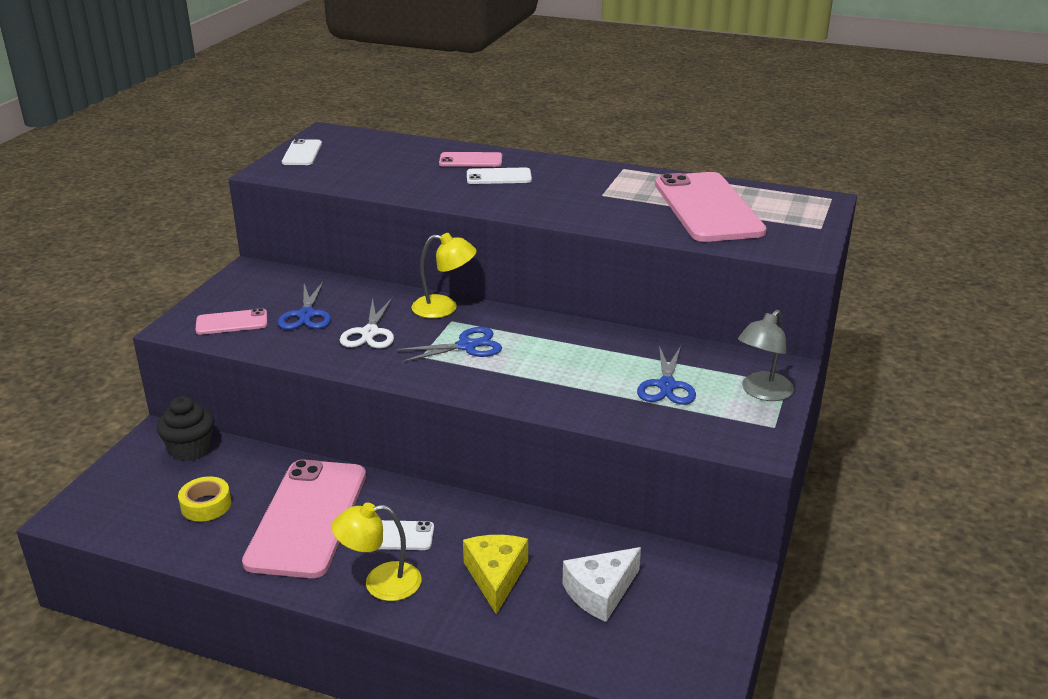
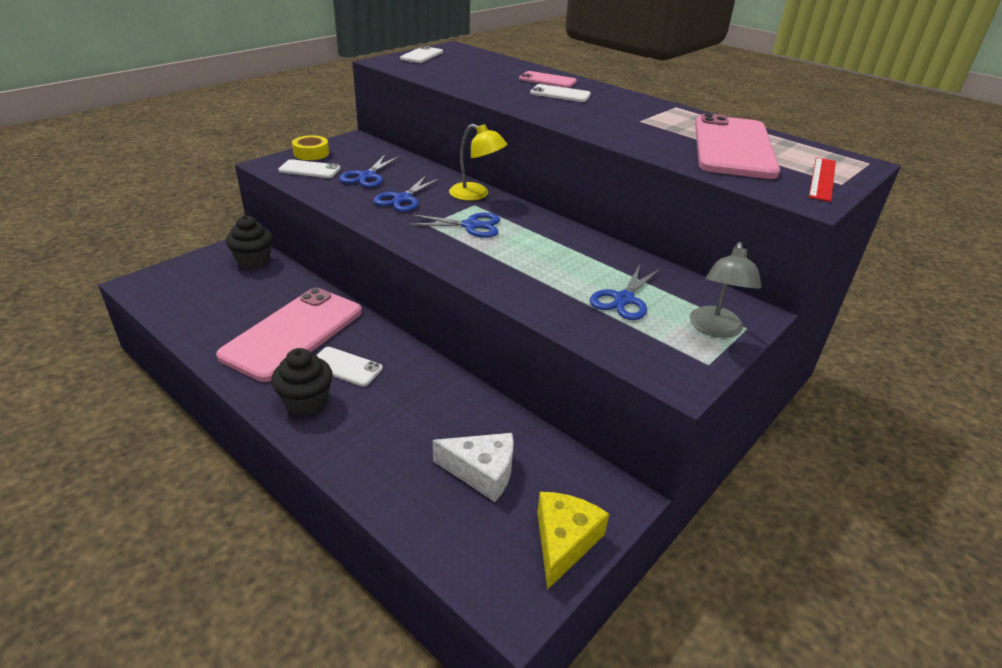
camera: 20 degrees right, 5 degrees up
(206, 505) = (231, 303): yellow tape -> yellow tape (311, 153)
(232, 322) = (309, 169): pink phone -> white phone
(370, 333) = (403, 199): white scissors -> blue scissors
(380, 583) = (306, 402): yellow lamp -> black cupcake
(495, 577) = (401, 427): yellow cheese -> yellow cheese (564, 541)
(600, 592) = (482, 472): white cheese -> white cheese turned 150 degrees counterclockwise
(762, 392) = (715, 329): grey lamp -> grey lamp turned 45 degrees counterclockwise
(803, 226) = (822, 178): none -> red ruler

